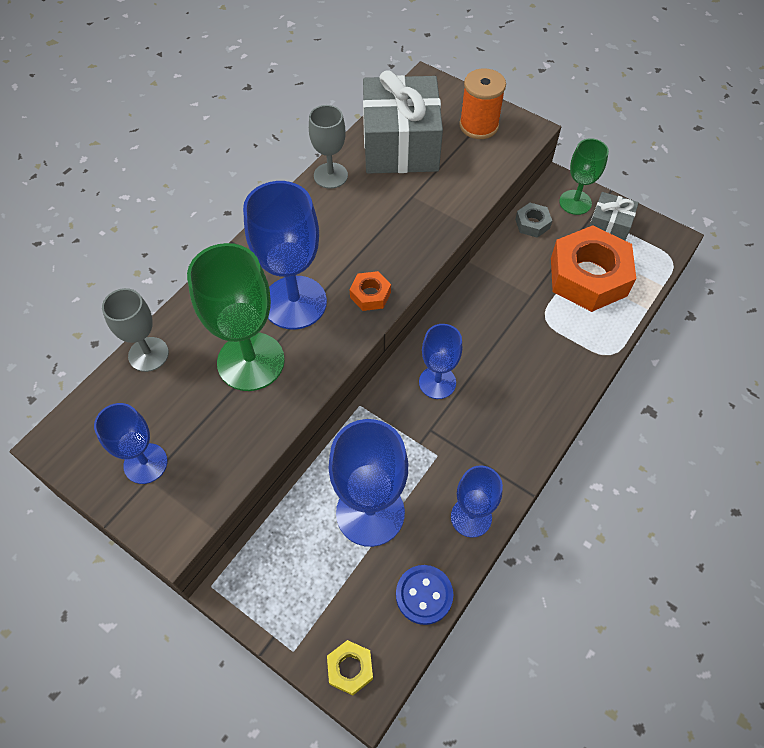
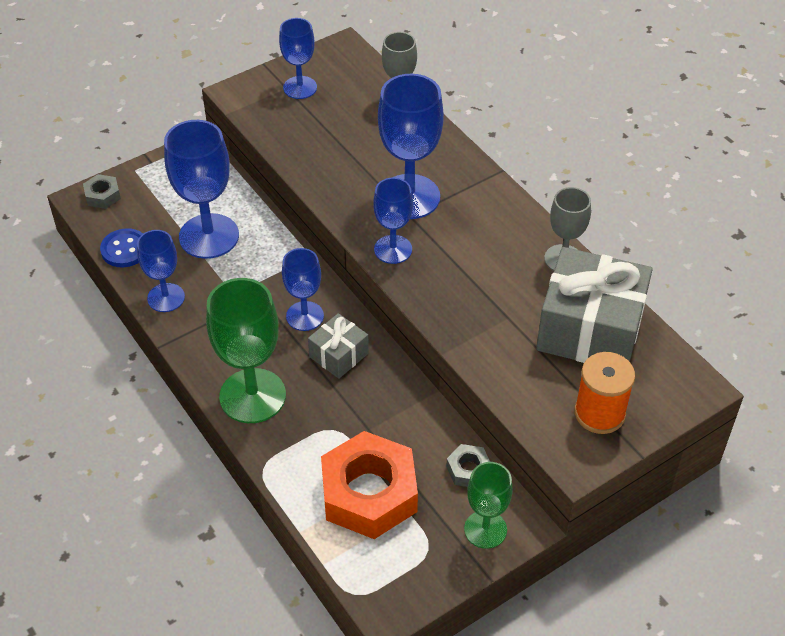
camera: 110 degrees right, 10 degrees down
(251, 361) = (360, 158): green goblet -> green goblet (252, 396)
(350, 668) = (103, 195): yellow nut -> grey nut
(370, 295) = (393, 249): orange nut -> blue goblet
(609, 226) = (433, 549): grey gift -> grey gift (339, 355)

